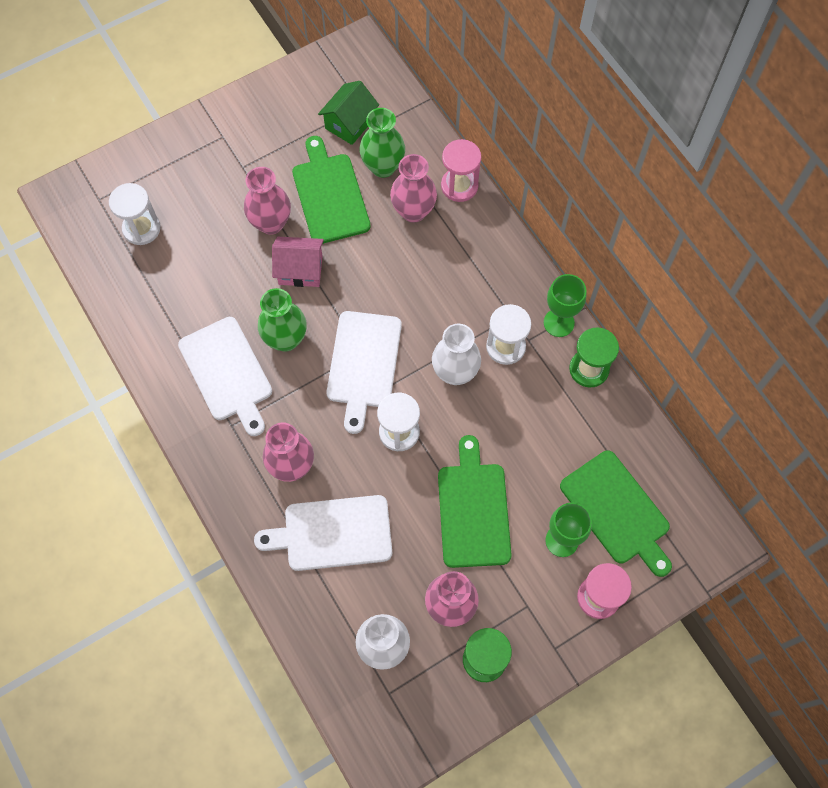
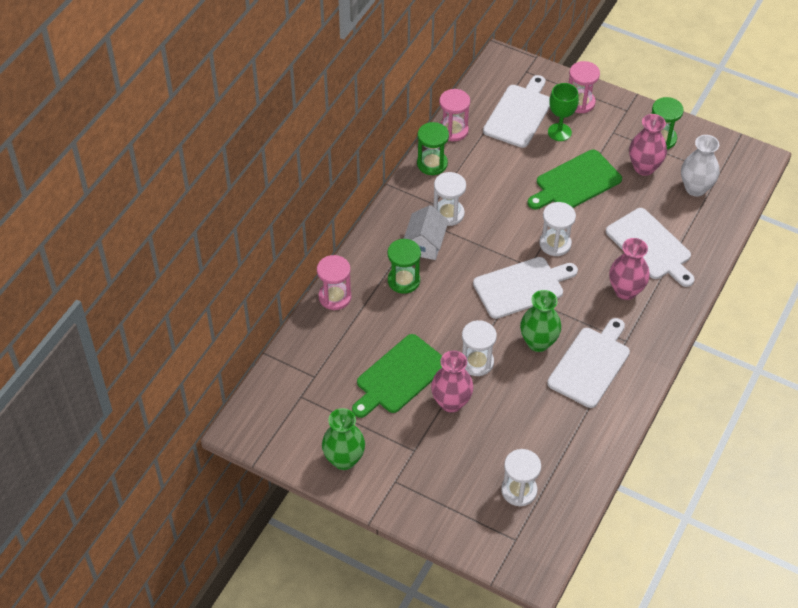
camera: 120 degrees left, 15 degrees down
(300, 270) = (476, 362): pink house -> white hourglass
(350, 123) = (323, 396): green house -> none
(383, 167) = (350, 354): green vase -> green vase (344, 459)
(413, 211) = (377, 315): pink vase -> none
(441, 257) = (403, 280): none -> green hourglass
(455, 372) = (488, 233): white vase -> none
(477, 301) = (425, 244): none -> white house
(558, 323) = (408, 193): green goblet -> none
(617, 511) = (519, 114): green cutting board -> white cutting board
(629, 420) = (453, 130): none -> pink hourglass

